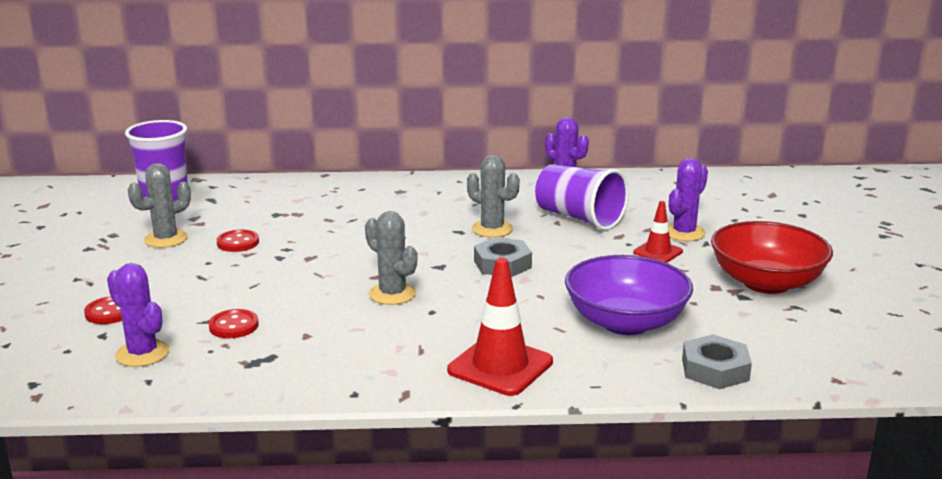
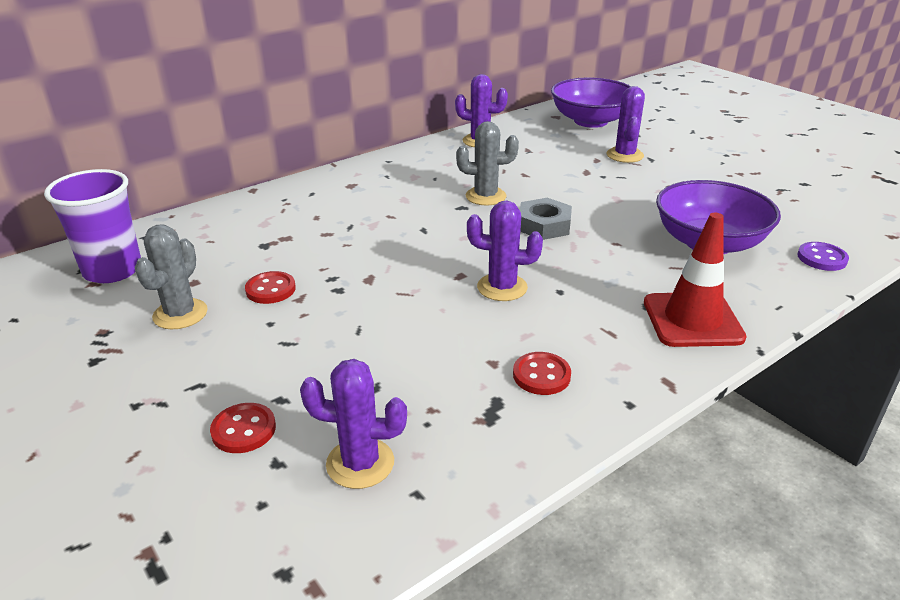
camera: 35 degrees left, 10 degrees up
(234, 326) = (408, 384): red button -> red button (541, 375)
(392, 294) = (502, 287): grey cactus -> purple cactus
(579, 218) = (535, 166): purple cup -> none
(658, 252) = (633, 176): red traffic cone -> none
(707, 195) = (590, 121): none -> purple bowl
(715, 369) = (822, 258): grey nut -> purple button
(766, 283) = (736, 177): red bowl -> none

